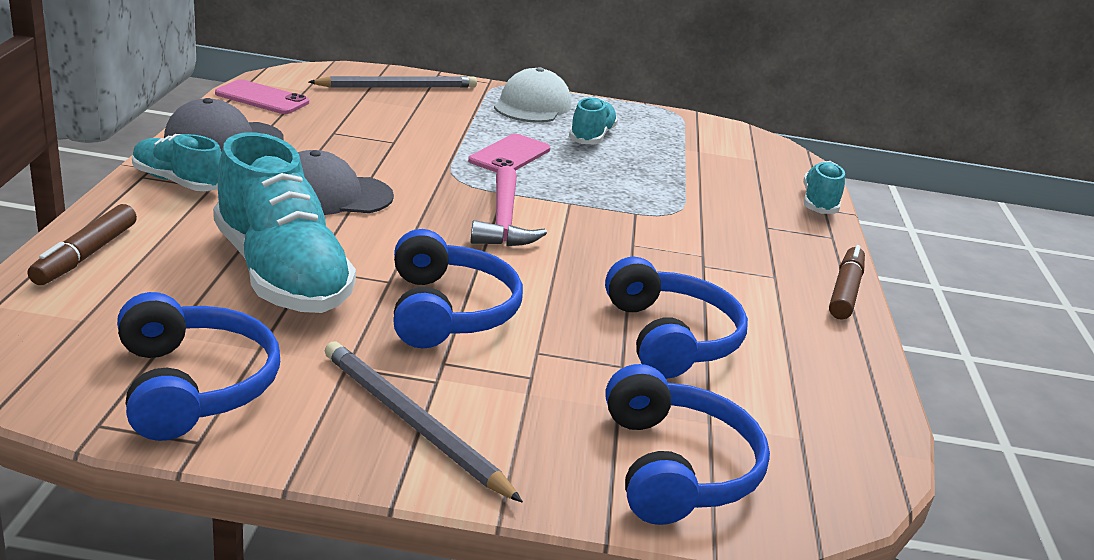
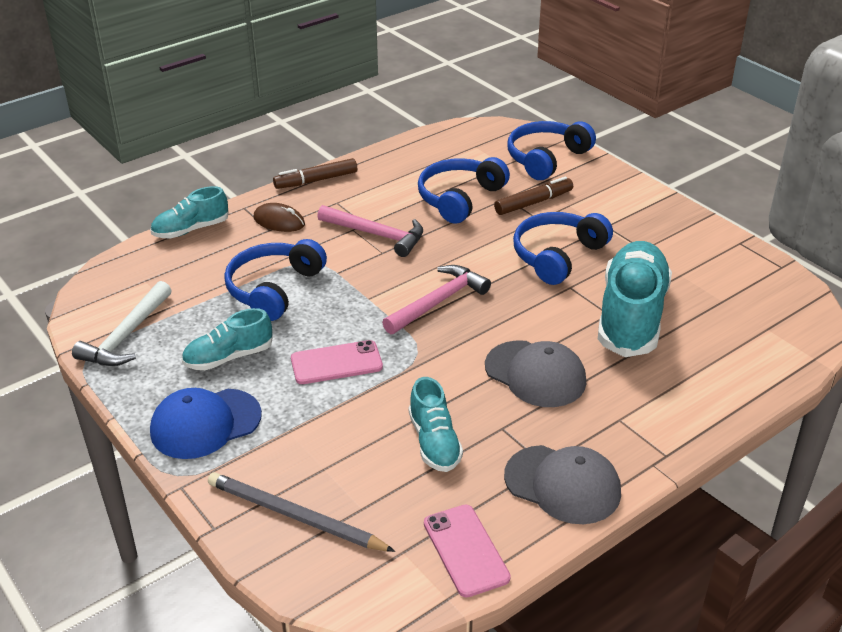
camera: 130 degrees left, 10 degrees up
(86, 255) = (747, 380): brown marker -> brown marker (533, 203)
(178, 182) = (641, 435): turquoise shoe -> turquoise shoe (434, 442)
(194, 385) = (726, 268): blue headphones -> blue headphones (273, 289)
(412, 423) = (638, 214): grey pencil -> none
(532, 106) = (205, 424): white cap -> blue cap
(670, 258) = (376, 235): none -> pink hammer
(682, 128) = (126, 336): none -> white hammer
(776, 236) = (279, 221): none -> brown mouse

